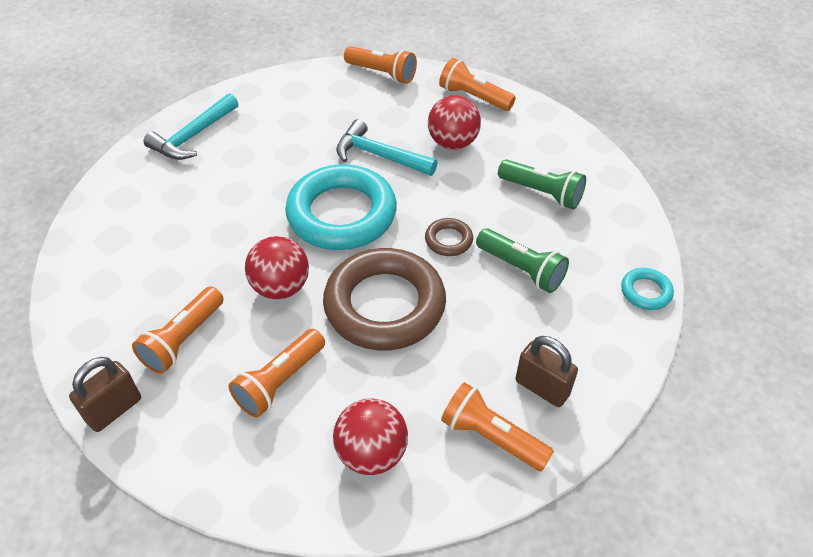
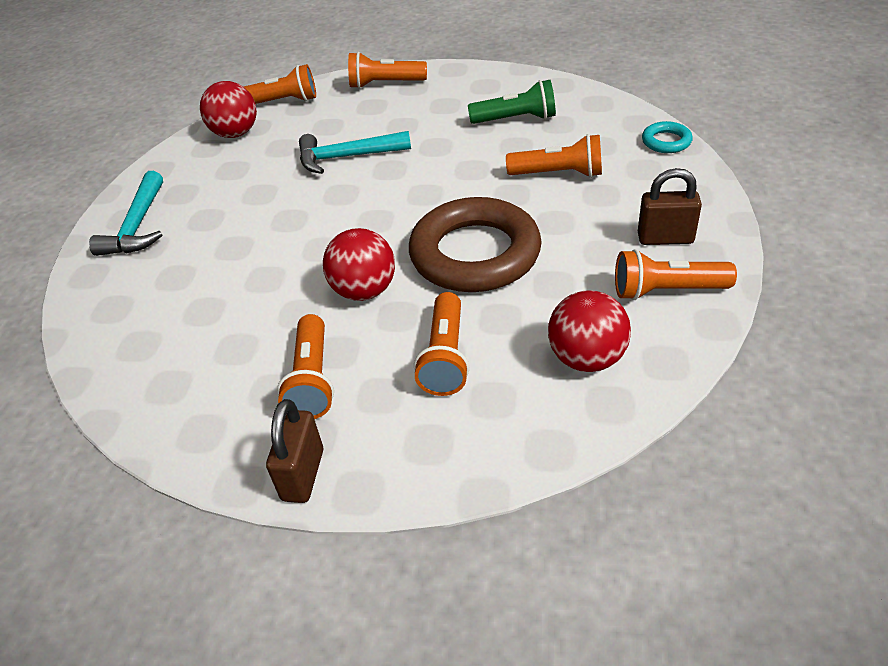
camera: 30 degrees left, 5 degrees down
(342, 214) = (360, 212): turquoise ring -> none
(448, 240) = (477, 184): brown ring -> none
(453, 143) = (403, 120): red ball -> red ball (235, 133)
(521, 269) = (558, 174): green flashlight -> orange flashlight

